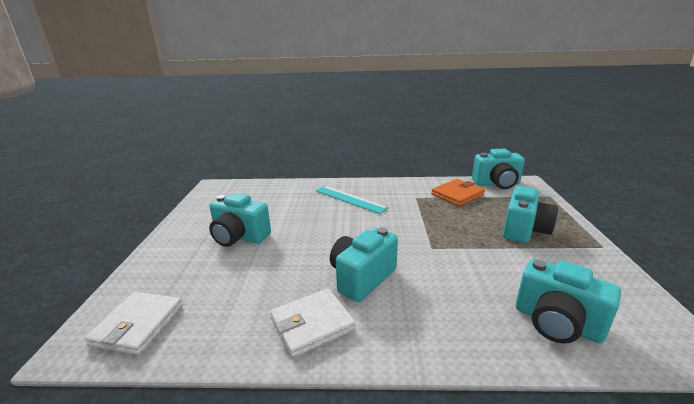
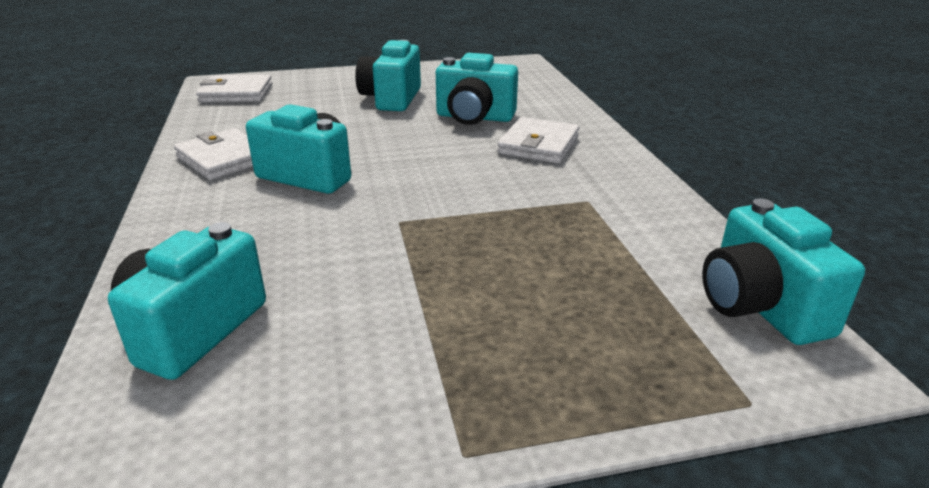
camera: 75 degrees right, 5 degrees up
(350, 199) = (538, 145): turquoise ruler -> white wallet
(457, 195) = (637, 246): orange wallet -> none
(524, 230) = (502, 328): turquoise camera -> turquoise camera (474, 117)

